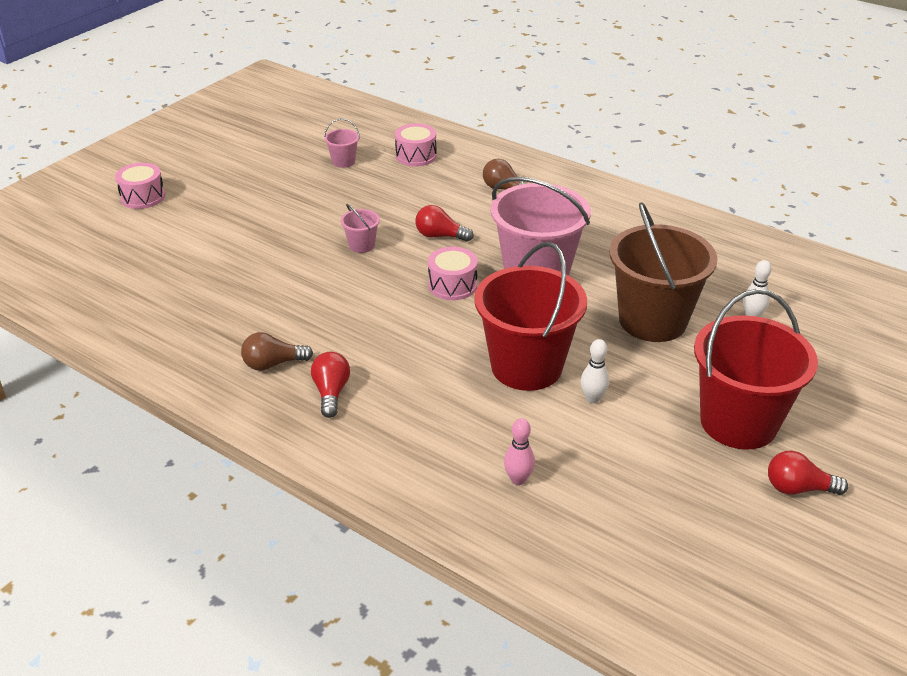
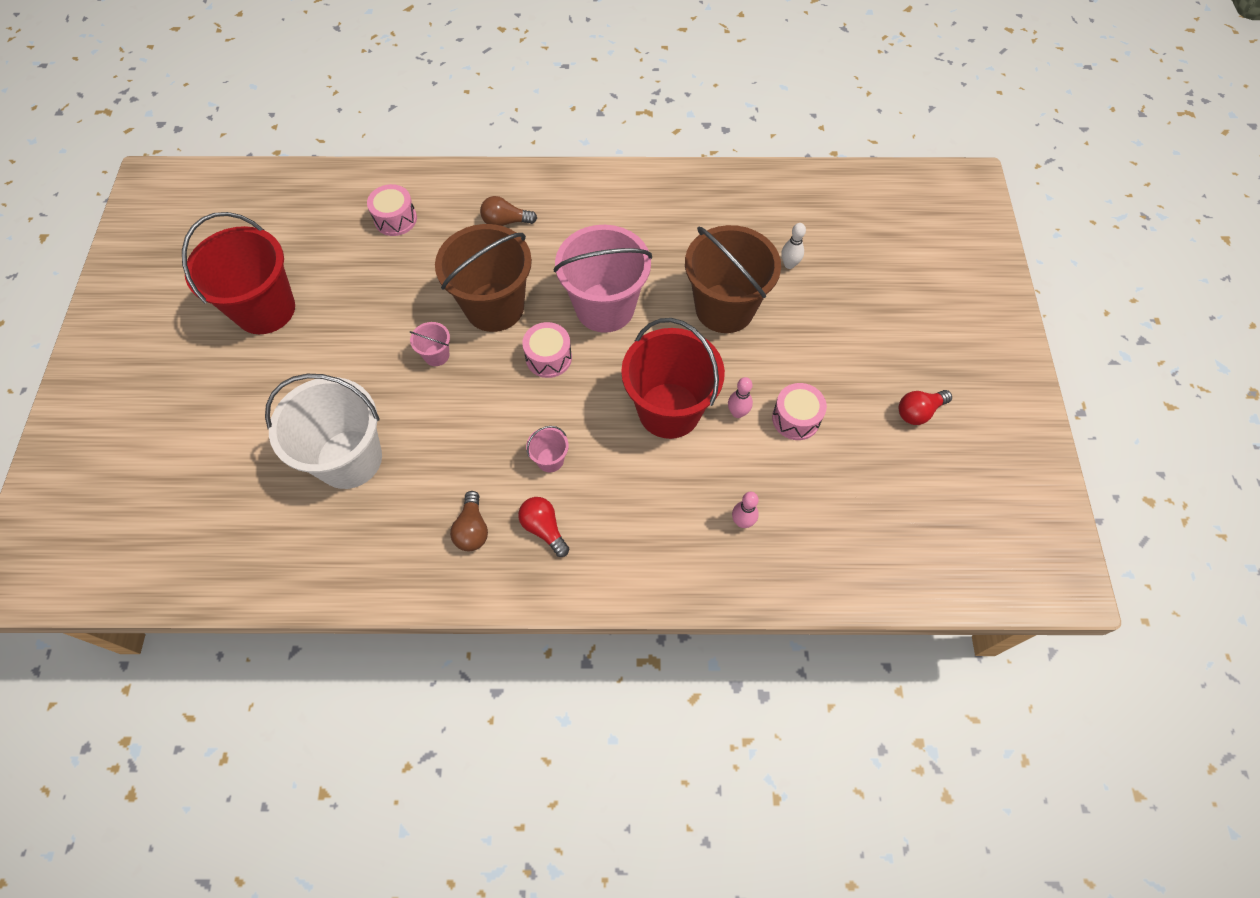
camera: 35 degrees left, 25 degrees up
(143, 197) = (173, 410): pink drum -> pink drum (796, 418)
(229, 277) = (349, 459): none -> white bucket
(273, 364) = (472, 529): brown light bulb -> brown light bulb turned 45 degrees counterclockwise
(343, 161) = (333, 261): pink bucket -> pink bucket (550, 460)
(440, 236) = (494, 307): red light bulb -> brown bucket
(592, 398) = (737, 413): white bowling pin -> pink bowling pin
(738, 422) = (846, 375): red bucket -> red bucket (265, 309)

